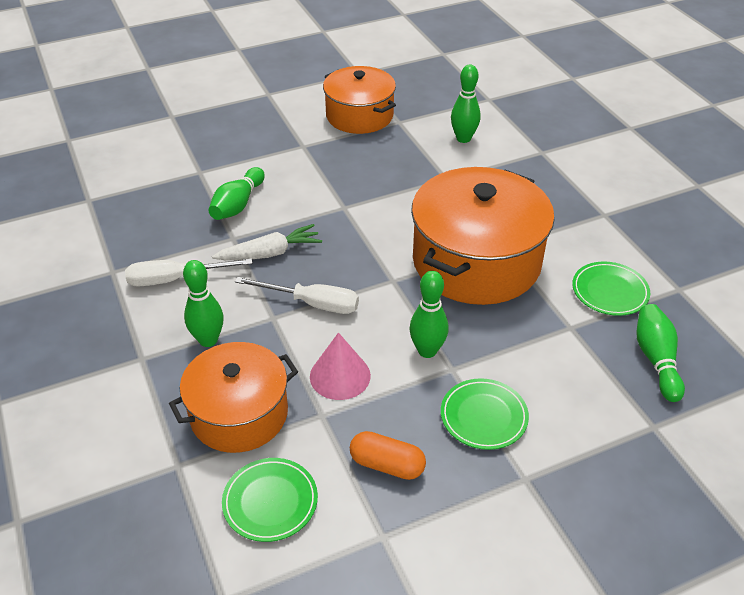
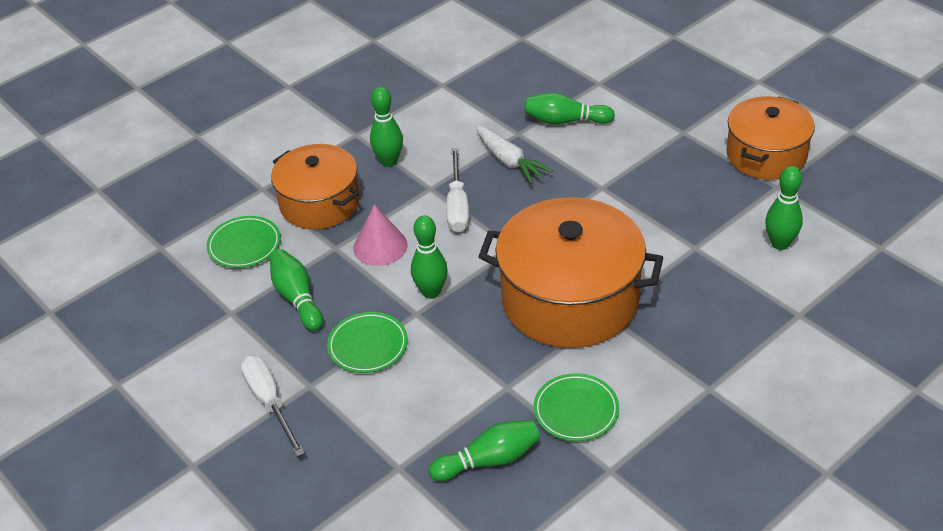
camera: 75 degrees right, 0 degrees up
(175, 279) = (449, 120): white screwdriver -> white screwdriver (269, 402)
(387, 465) = (297, 298): orange capsule -> green bowling pin

